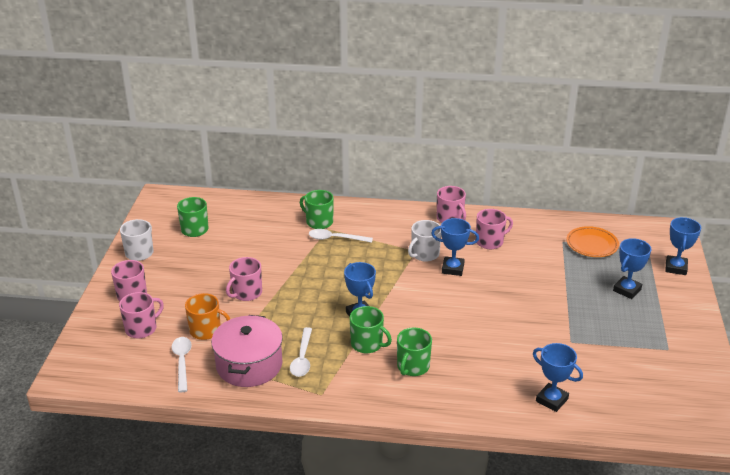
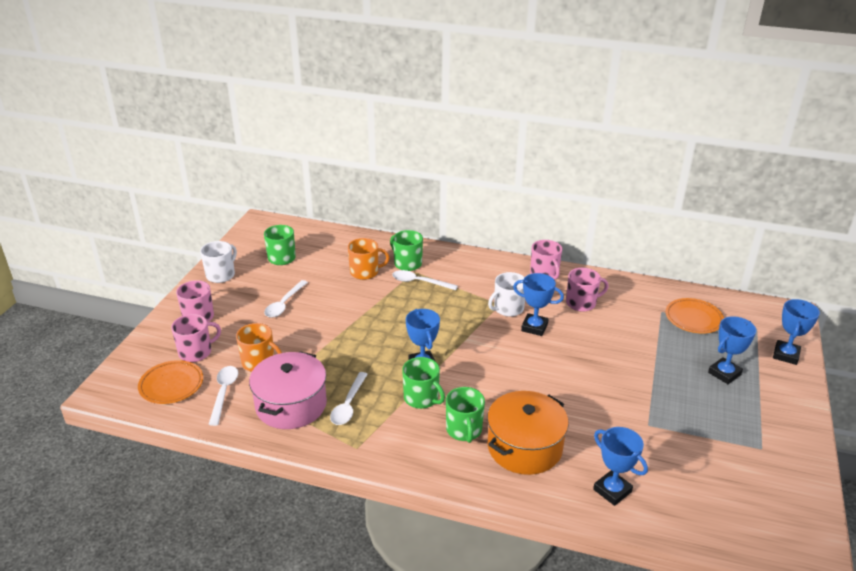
camera: 10 degrees right, 0 degrees up
(129, 361) = (171, 385): none -> orange plate
(212, 273) = (284, 304): none -> white spoon
(246, 293) = (312, 328): pink mug -> none
(280, 234) = (365, 272): none -> orange mug
(412, 366) = (464, 430): green mug -> green mug turned 45 degrees counterclockwise
(469, 374) = (524, 447): none -> orange pot

